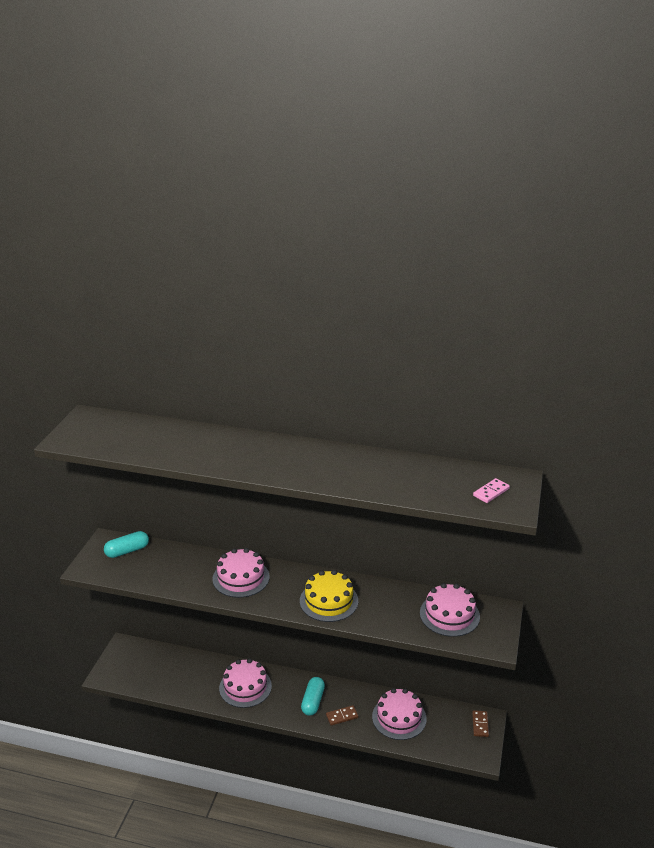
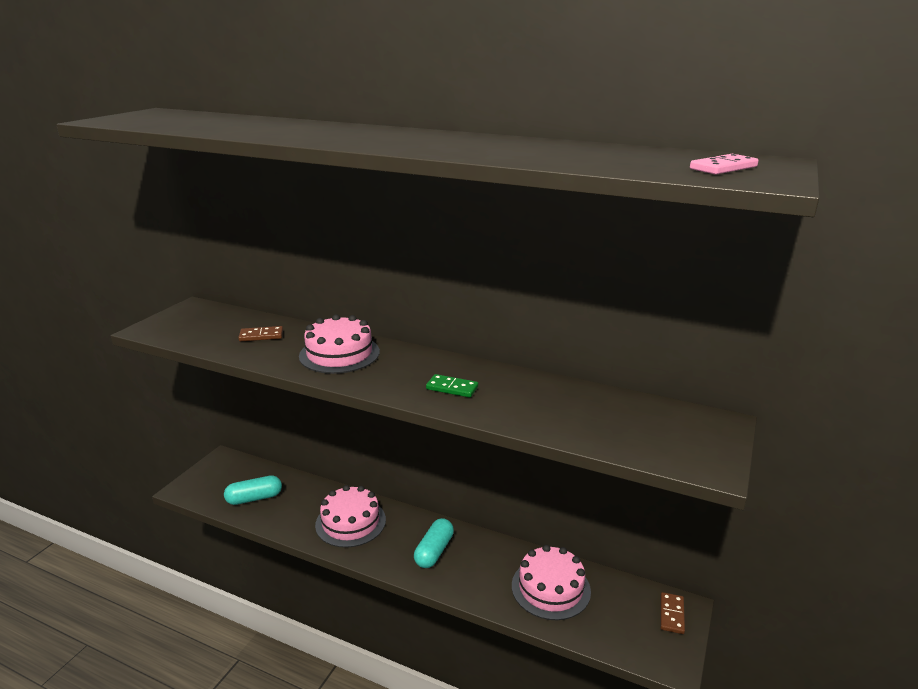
camera: 10 degrees right, 5 degrees down
(127, 551) = (210, 318): turquoise capsule -> turquoise capsule (254, 498)
(329, 601) = (452, 388): yellow cake -> green domino
(342, 716) = (469, 575): brown domino -> brown domino (261, 336)
(449, 615) = (634, 421): pink cake -> none

